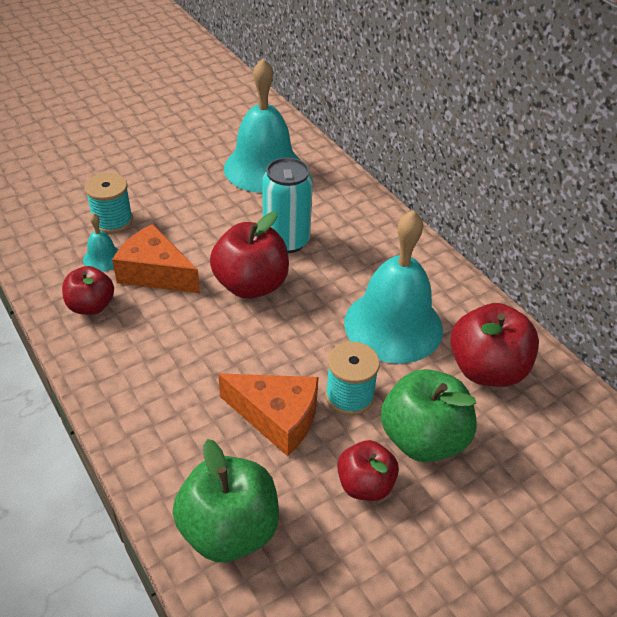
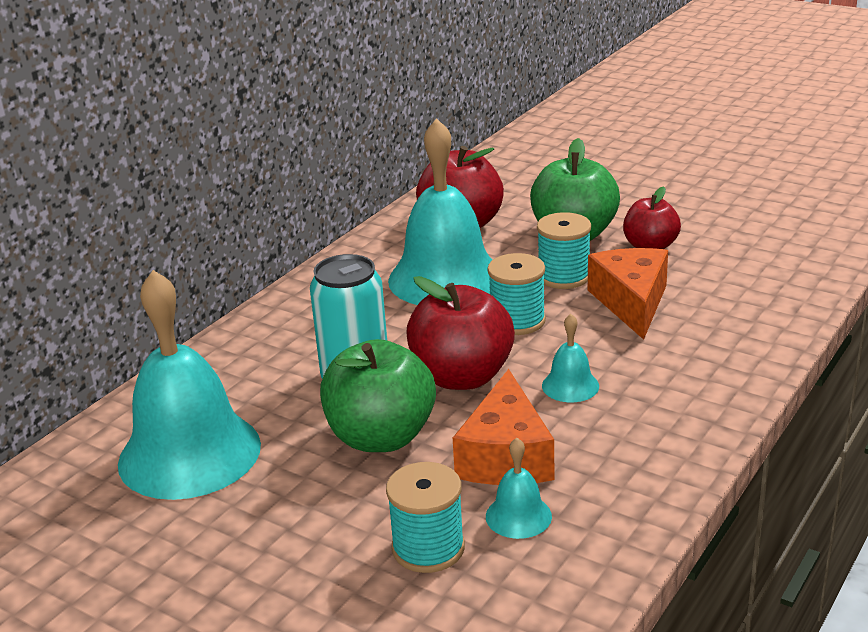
camera: 110 degrees left, 15 degrees down
(91, 306) = (614, 481): red apple -> none
(198, 330) = (570, 386): none -> turquoise bell
(229, 530) = (767, 288): green apple -> green apple (381, 437)
(300, 339) = (517, 321): none -> turquoise spool

